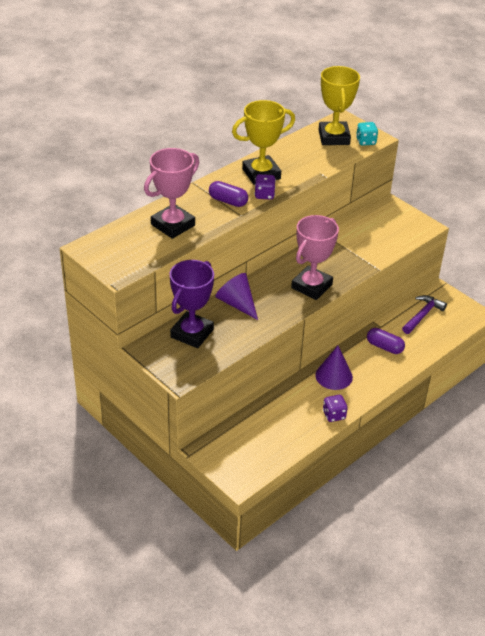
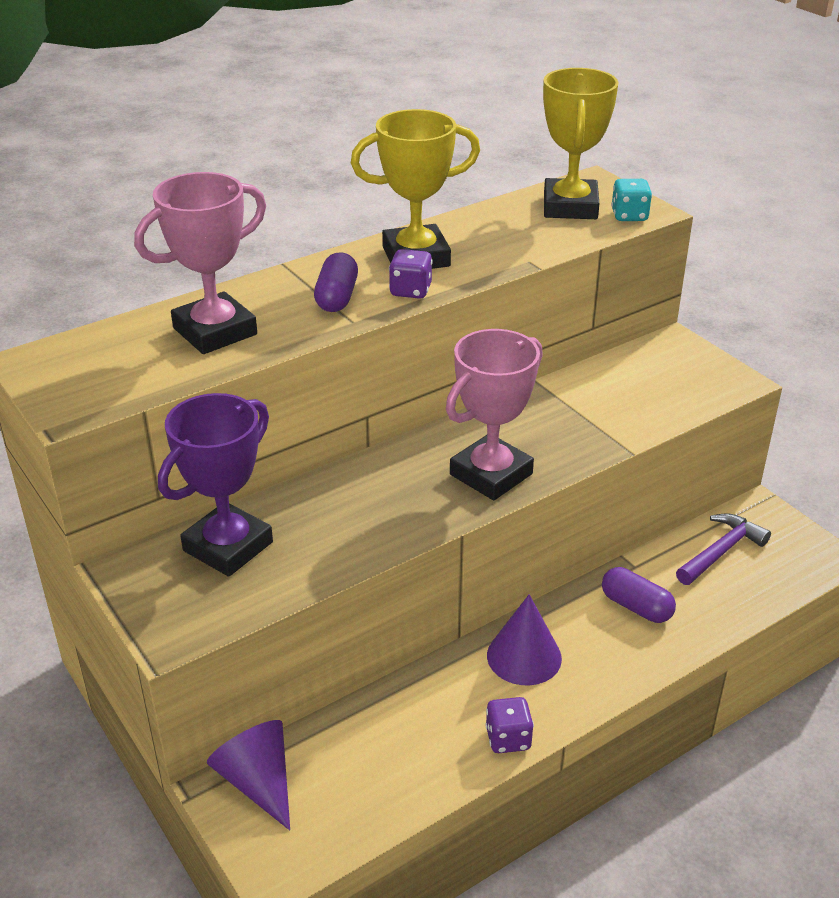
camera: 10 degrees right, 5 degrees down
(228, 201) = (337, 297): purple capsule -> purple capsule turned 60 degrees clockwise
(237, 304) = (335, 496): purple cone -> purple cone (258, 782)

